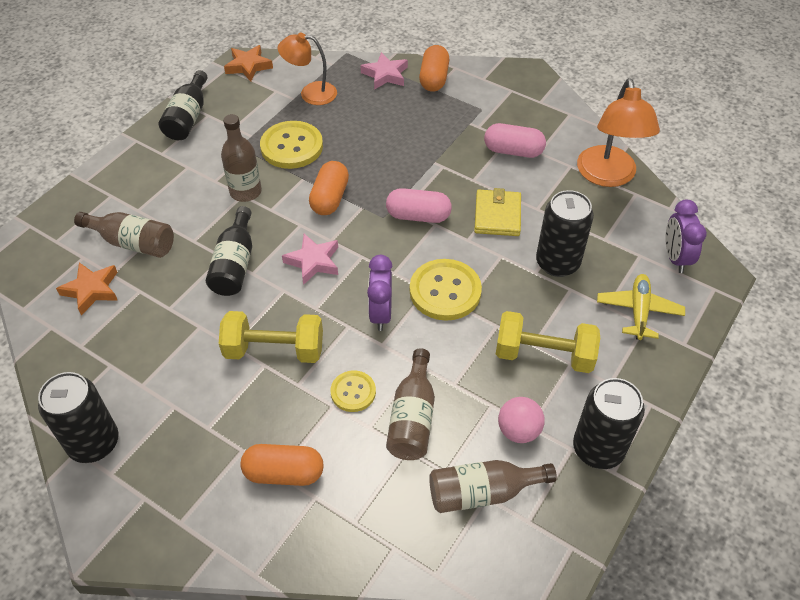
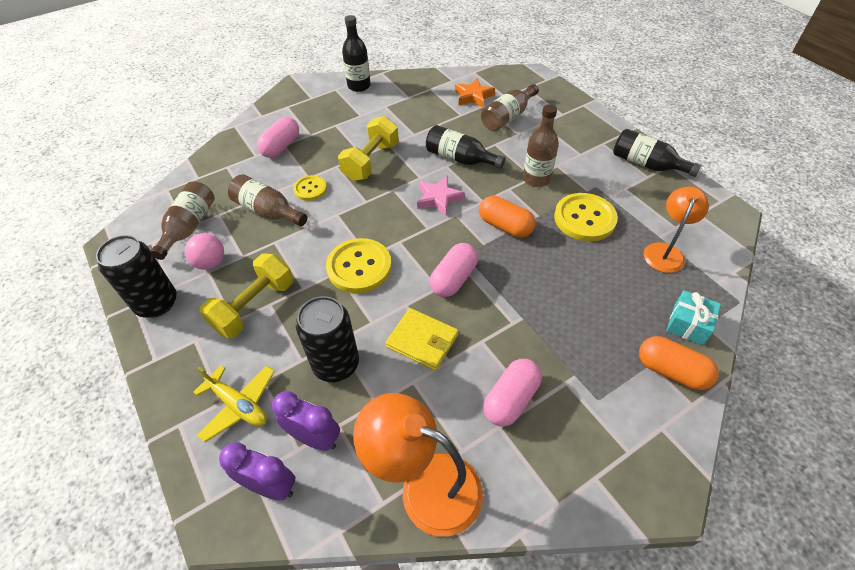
camera: 115 degrees right, 0 degrees up
(94, 443) = (359, 86): black can -> black bottle
(248, 66) = (722, 216): orange star -> none
(284, 473) = (281, 147): orange capsule -> pink capsule
(380, 314) = (364, 221): purple clock -> purple clock (314, 437)
(385, 75) = (688, 324): pink star -> turquoise gift

